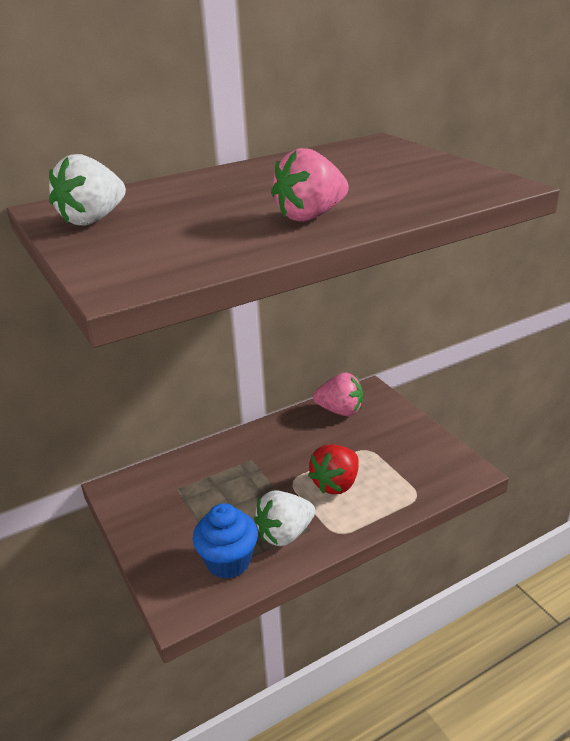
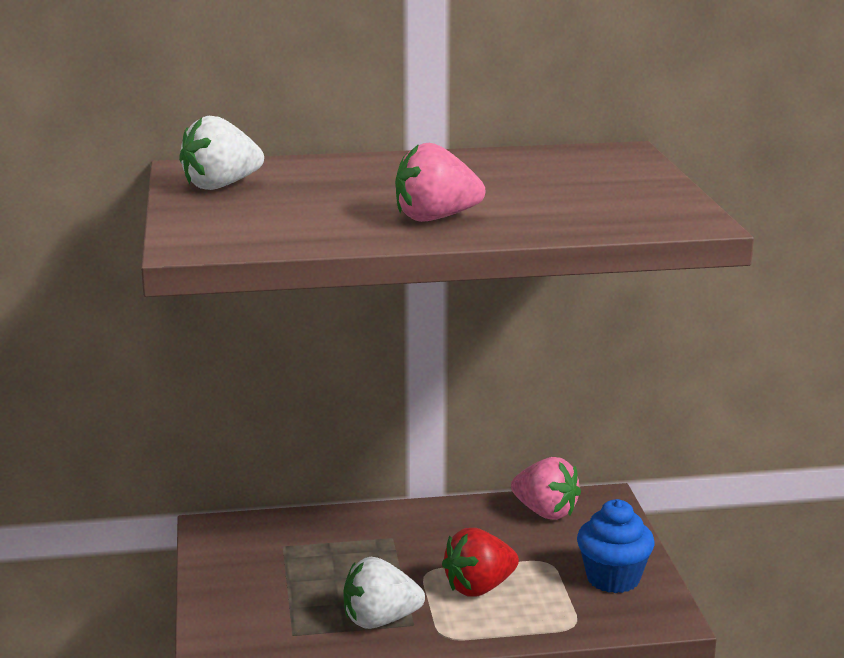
camera: 20 degrees right, 10 degrees down
(228, 561) = (296, 629): blue cupcake -> blue cupcake (613, 578)

